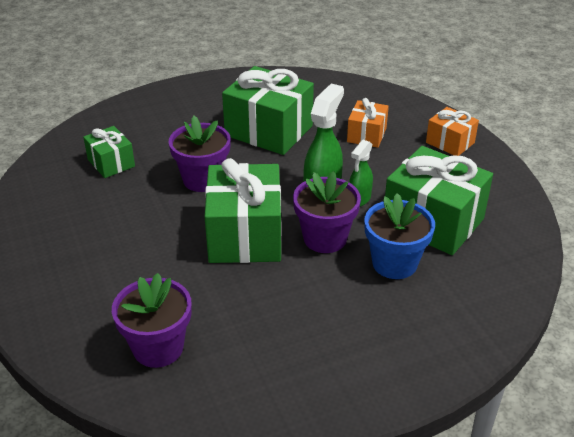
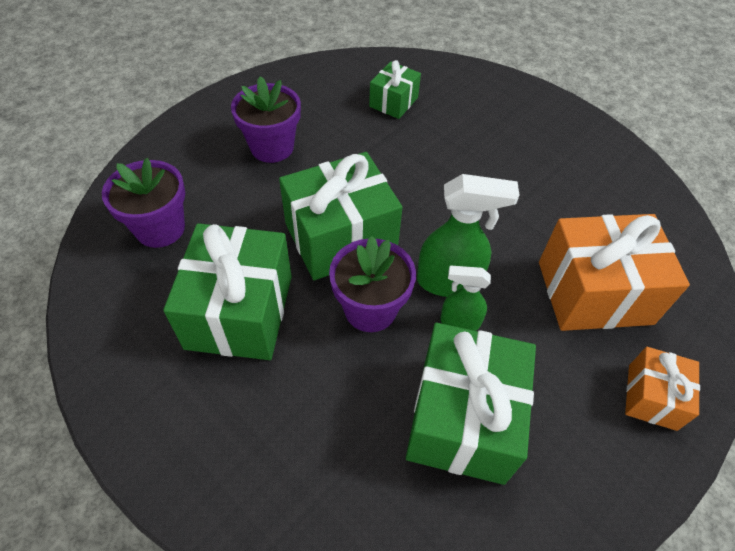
camera: 65 degrees right, 15 degrees up
(203, 179) = (409, 173): purple flower pot -> purple flower pot (272, 147)
(269, 131) = (530, 196): green gift -> green gift (240, 311)
(366, 135) = (594, 292): orange gift -> orange gift, size x1.86
(394, 263) = (360, 394): blue flower pot -> none

